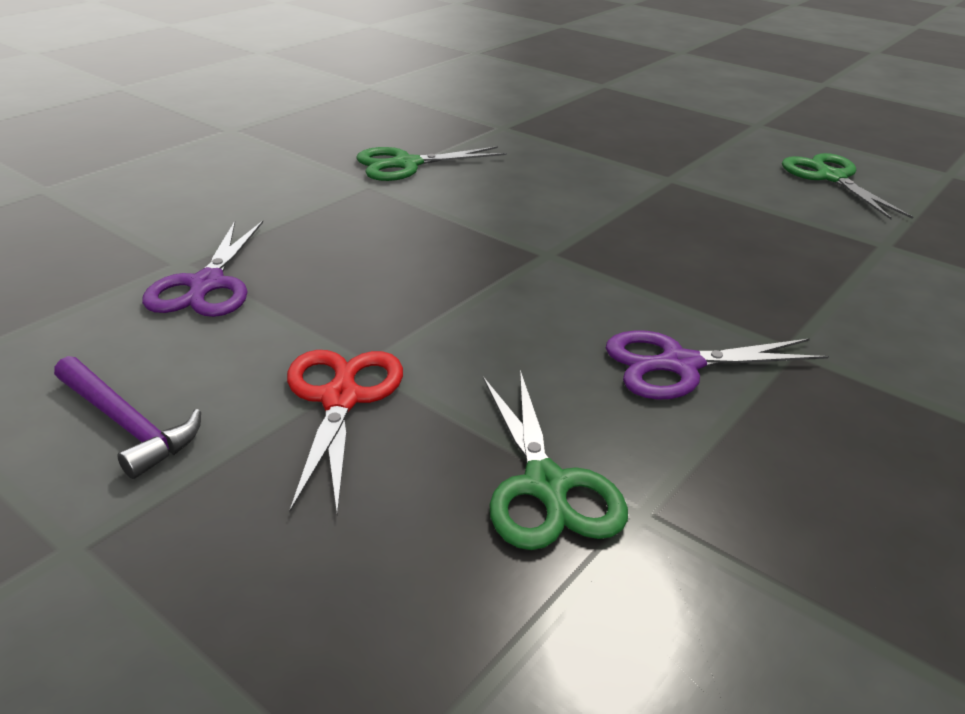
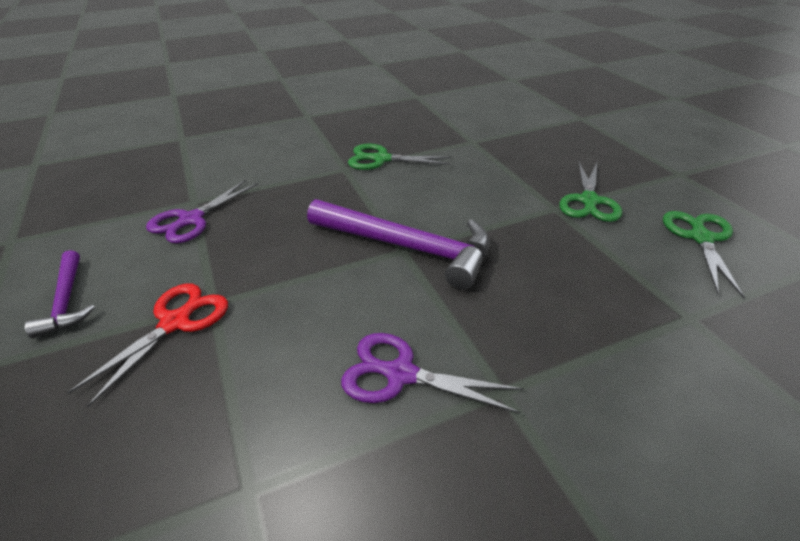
camera: 30 degrees right, 5 degrees up
(547, 487) = (215, 440): green scissors -> green scissors (589, 201)
(550, 249) = (407, 247): none -> purple hammer

